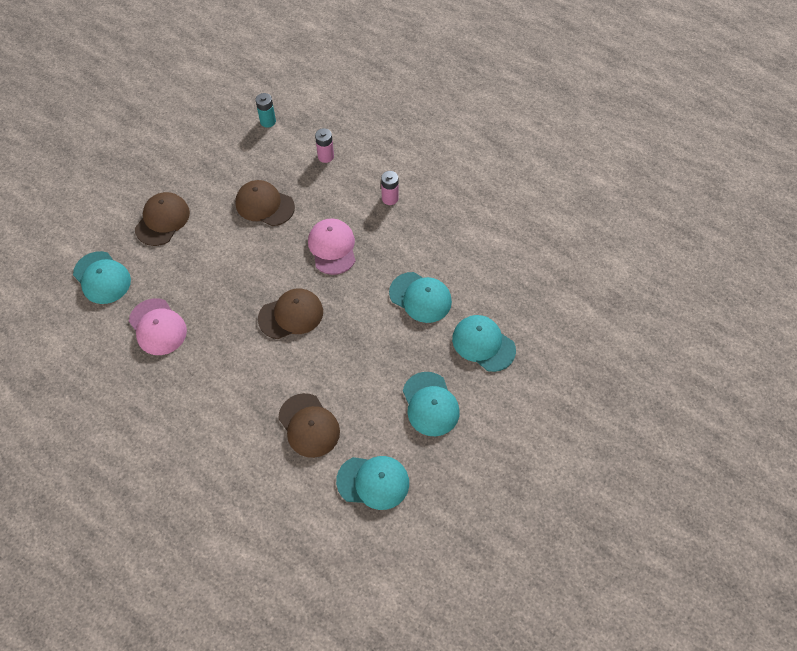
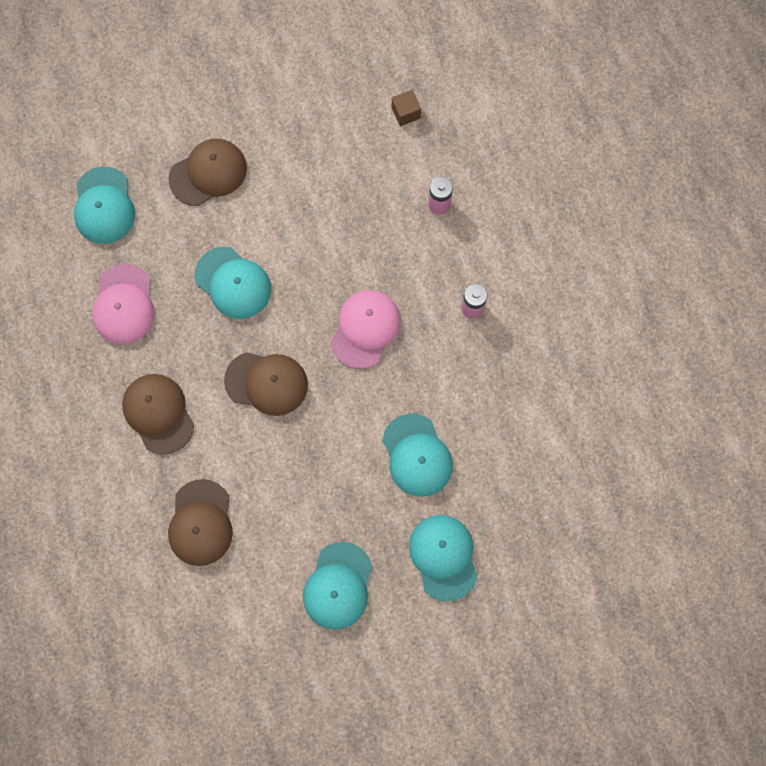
camera: 35 degrees right, 15 degrees up
(264, 205) = (329, 225): brown cap -> brown cap (158, 413)
(268, 121) = (406, 113): turquoise battery -> brown cube
(373, 482) = (222, 628): turquoise cap -> turquoise cap (233, 283)

